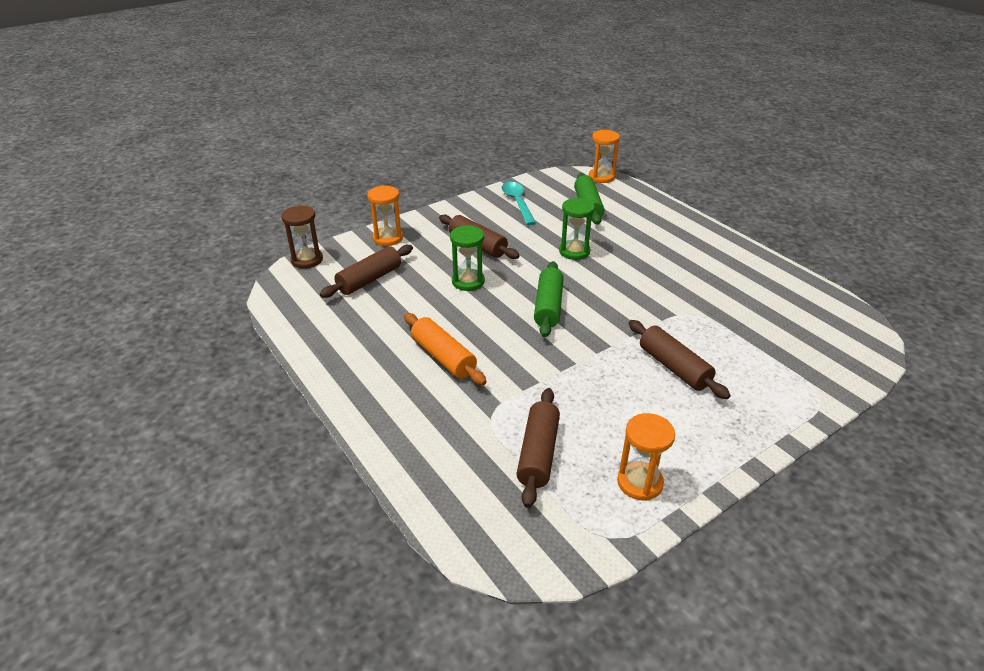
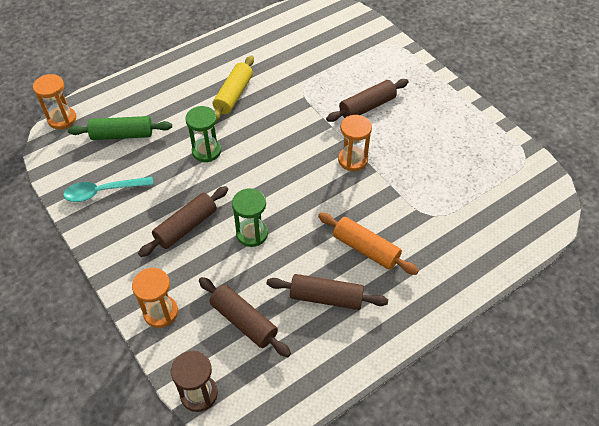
camera: 90 degrees left, 15 degrees up
(443, 357) = (365, 249): orange rolling pin -> orange rolling pin turned 75 degrees clockwise
(538, 453) = (464, 188): brown rolling pin -> brown rolling pin (326, 297)
(548, 306) = (293, 174): green rolling pin -> none
(640, 482) = (479, 138): orange hourglass -> orange hourglass (352, 160)
(662, 265) = (233, 95): none -> yellow rolling pin

